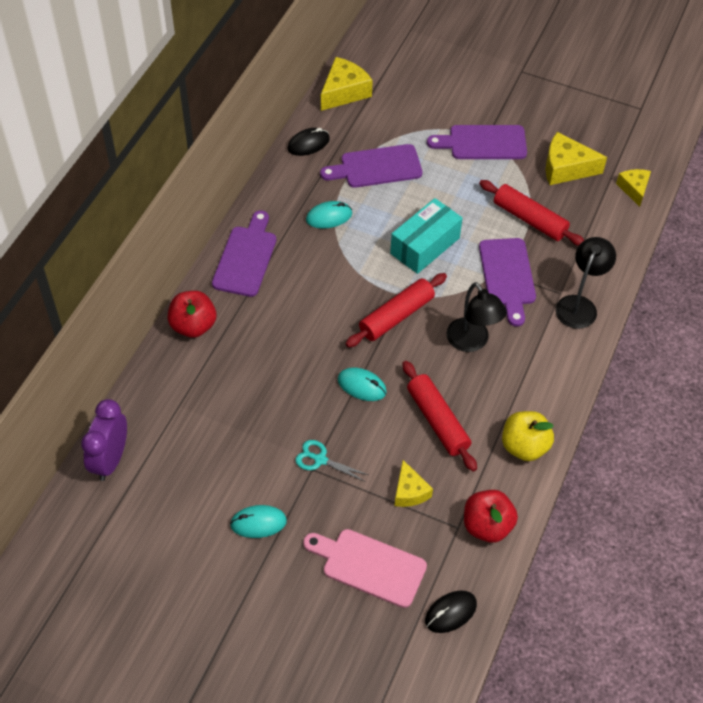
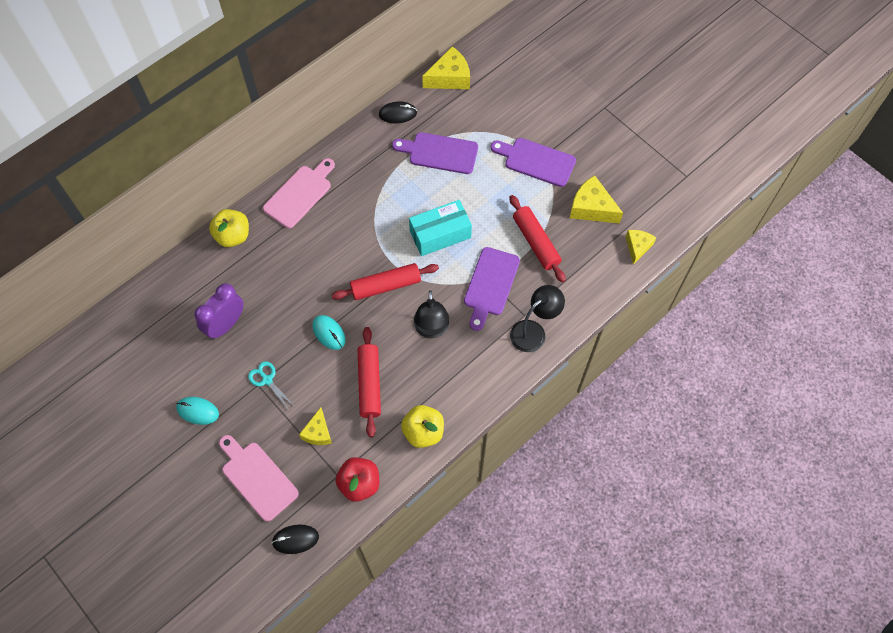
camera: 25 degrees right, 10 degrees up
(110, 460) = (122, 320): purple clock -> purple clock (226, 324)
(193, 326) = (233, 236): red apple -> yellow apple
(246, 258) = (300, 194): purple cutting board -> pink cutting board
(329, 217) = (380, 182): turquoise mouse -> none

